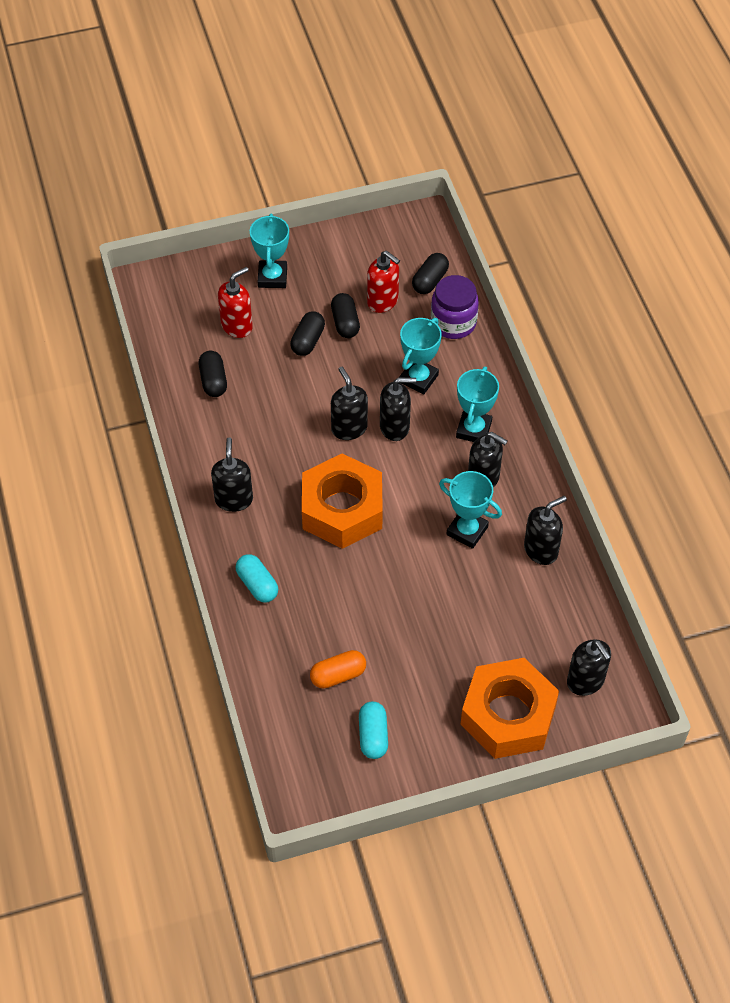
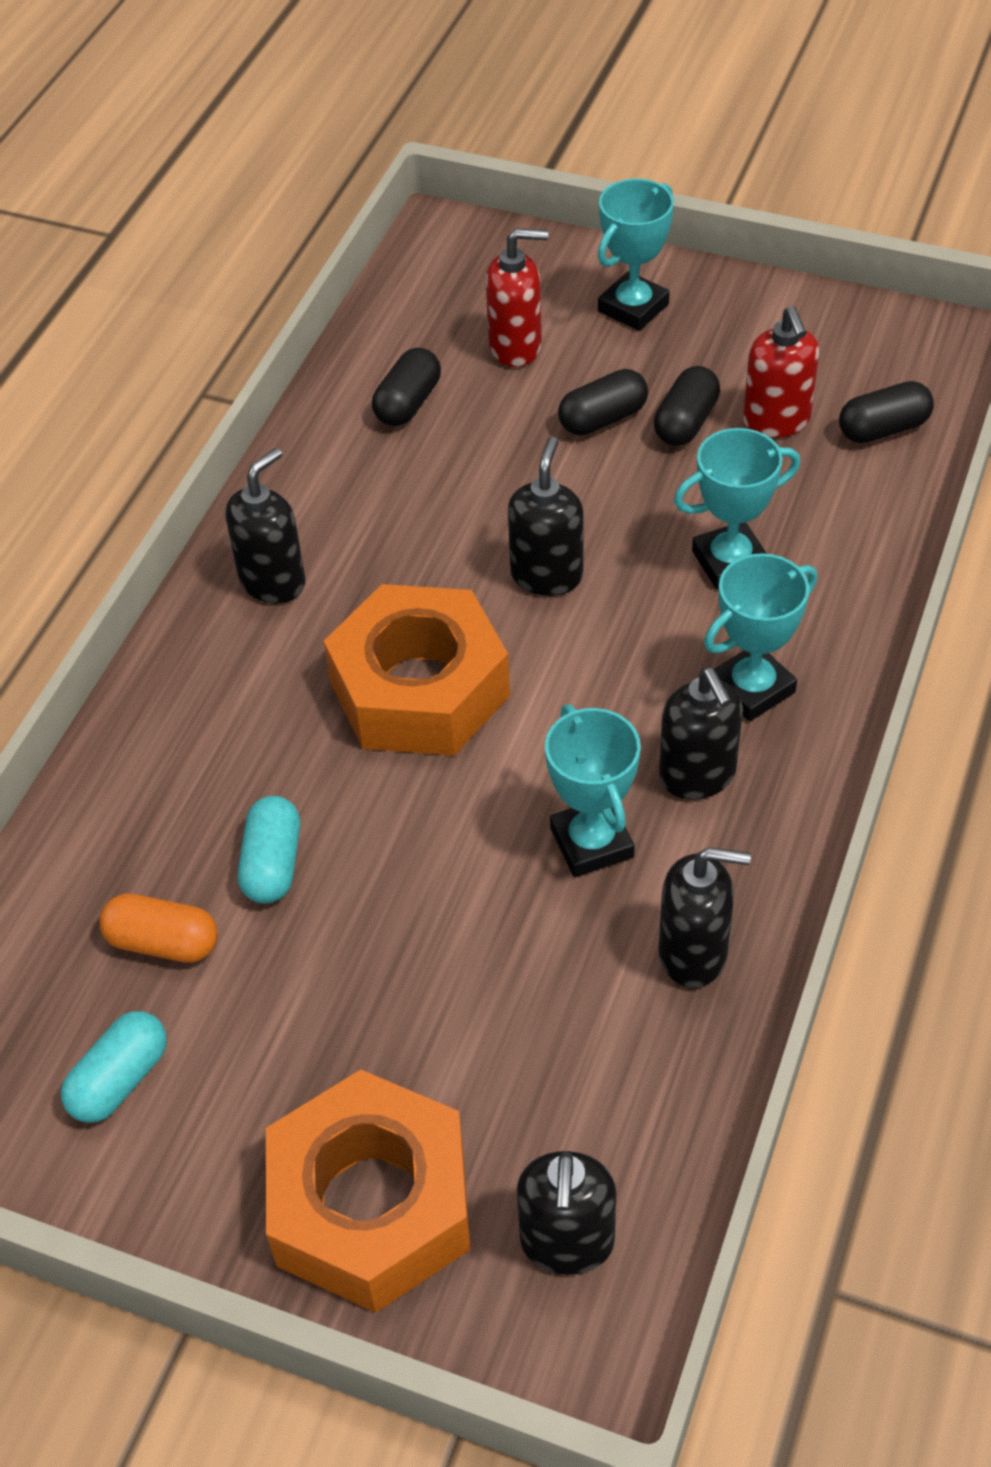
camera: 40 degrees right, 5 degrees down
(257, 584) = (183, 725): turquoise capsule -> turquoise capsule (272, 864)
(395, 427) = (622, 613): black soap dispenser -> none
(453, 323) = (867, 509): purple jar -> none

